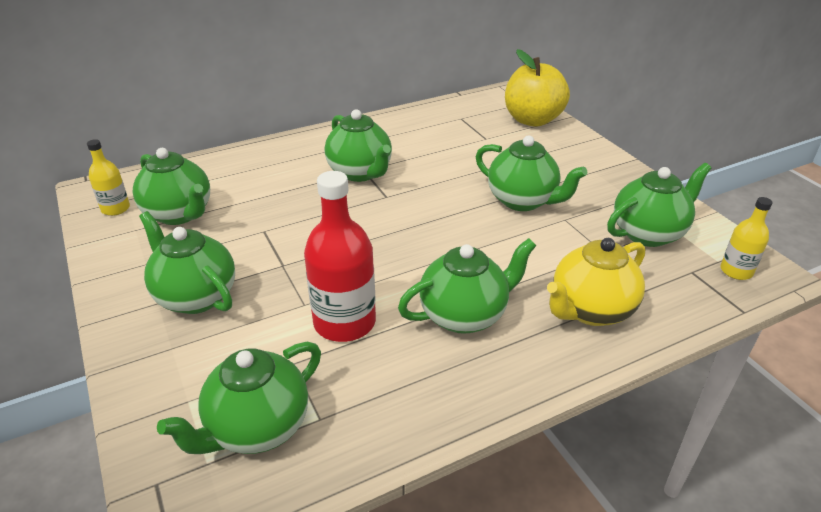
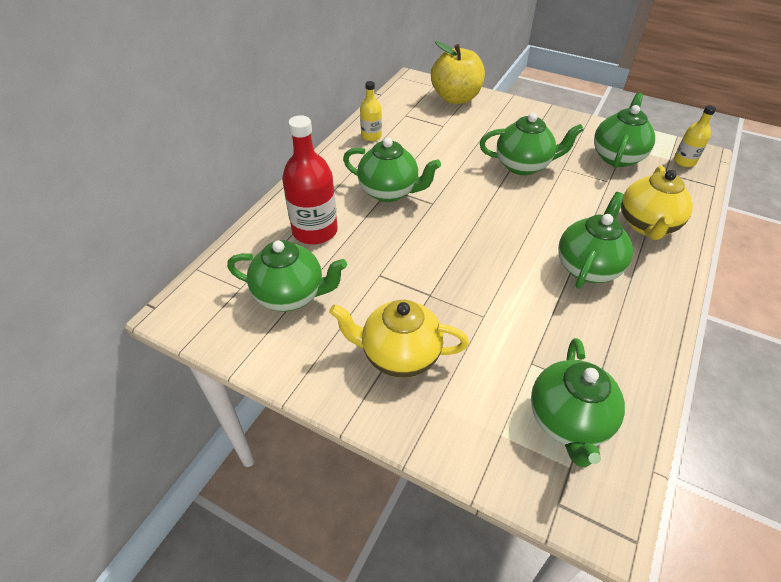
camera: 35 degrees left, 10 degrees up
(115, 208) = (225, 319): yellow bottle -> yellow bottle (371, 136)
(195, 296) = (399, 355): green teapot -> yellow teapot
(344, 322) = (526, 314): red bottle -> red bottle (315, 231)

